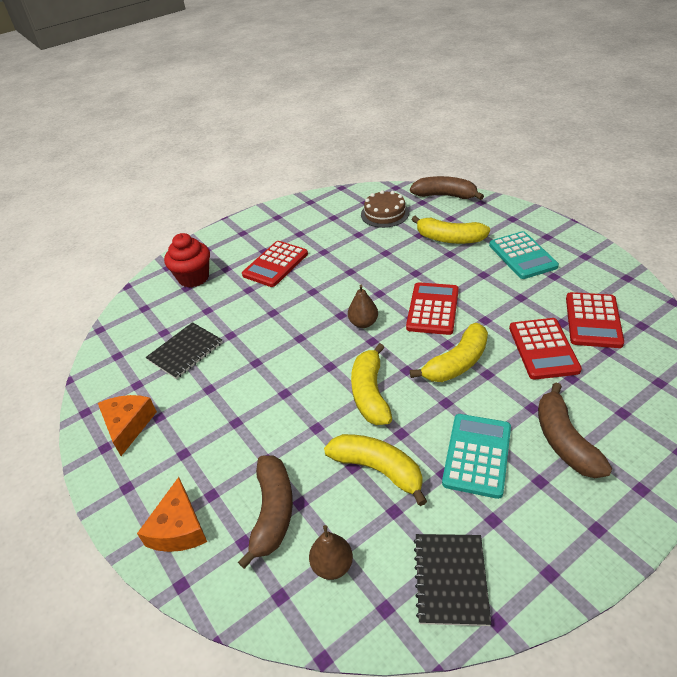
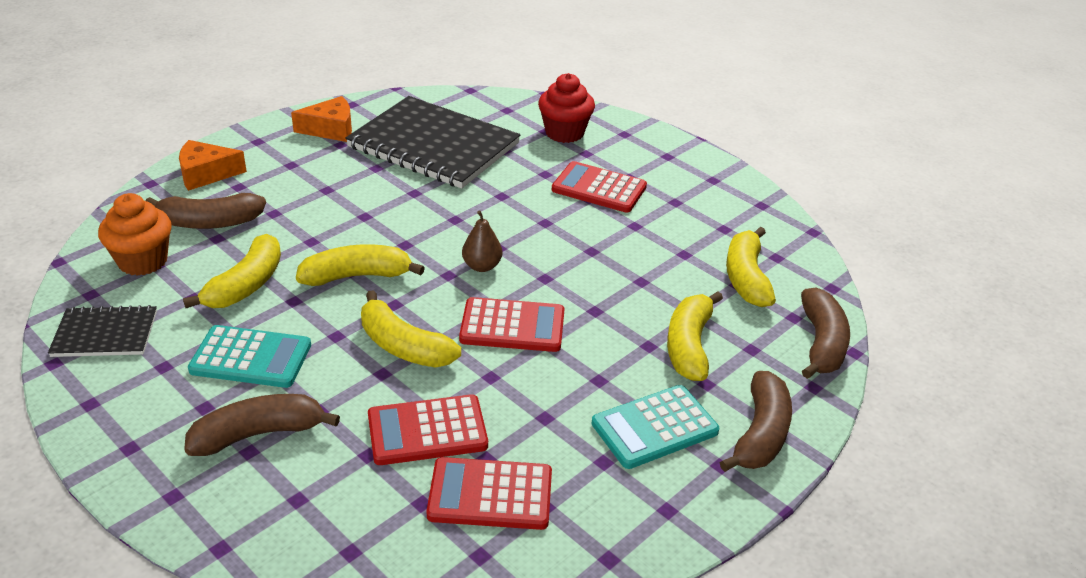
camera: 75 degrees right, 5 degrees down
(185, 351) = (433, 145): black notebook -> black notebook, size x2.01
(332, 565) = (143, 261): brown pear -> orange cupcake
(385, 214) = (746, 277): brown cake -> yellow banana
(521, 221) = (760, 434): none -> brown banana

